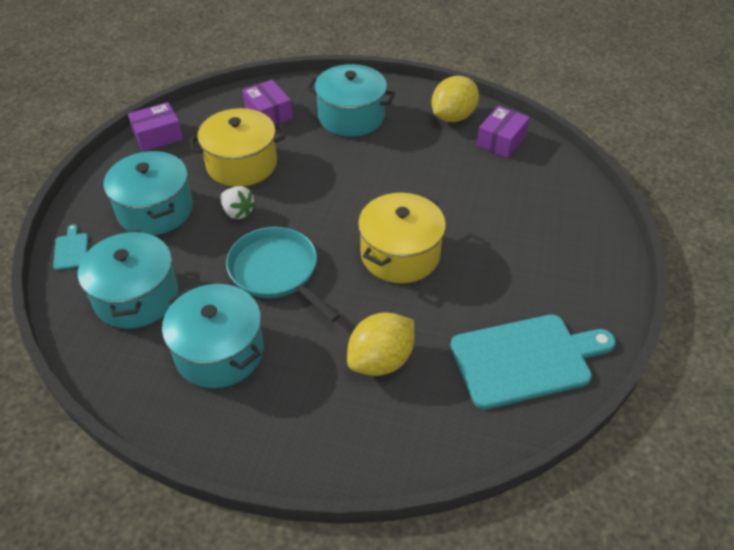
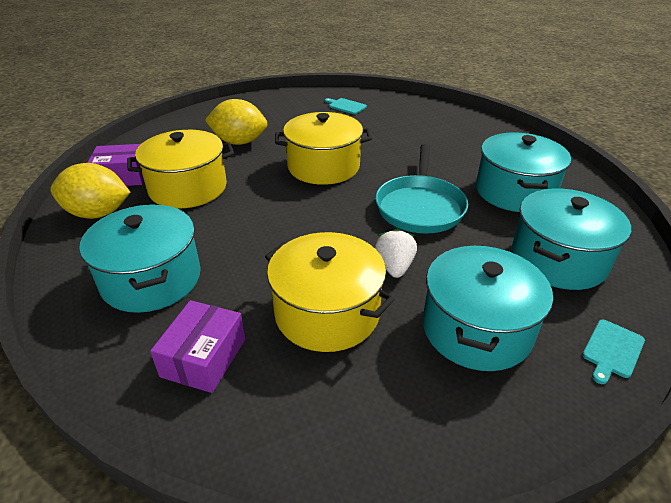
camera: 130 degrees left, 10 degrees down
(158, 136) = (372, 450): purple box -> none
(381, 360) = (416, 139): yellow lemon -> yellow lemon (239, 142)
(446, 165) = (188, 188): none -> yellow pot
(526, 359) = (346, 106): turquoise cutting board -> turquoise cutting board, size x0.41

